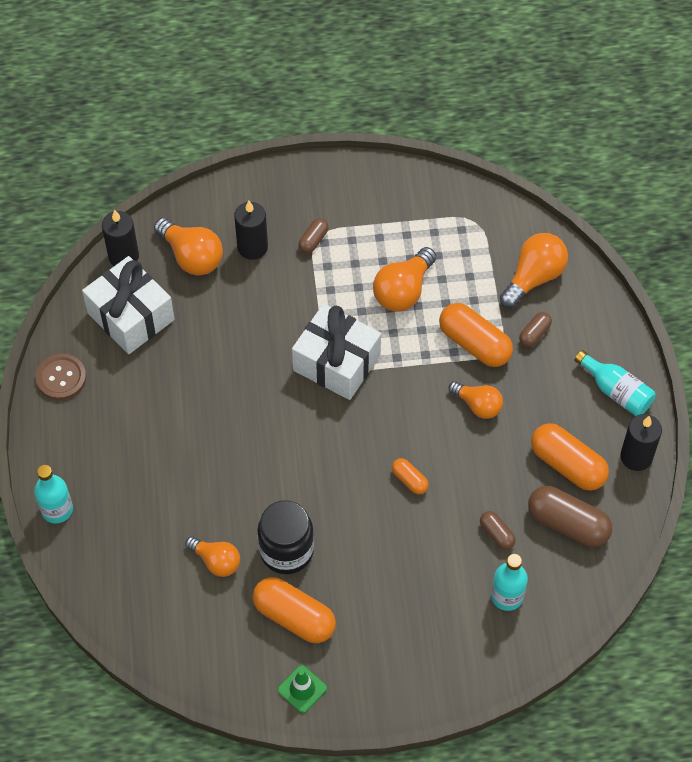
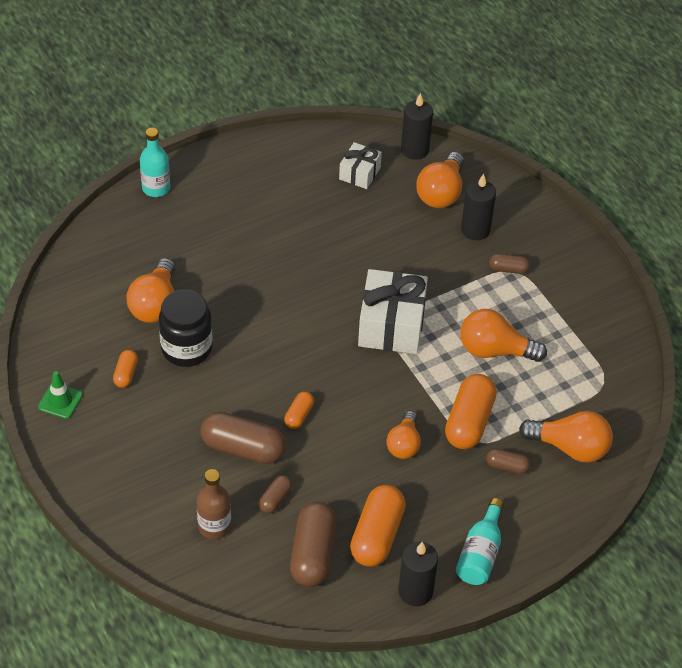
camera: 65 degrees right, 10 degrees down
(61, 378) = (277, 150): brown button -> none
(131, 316) = (359, 173): white gift -> white gift, size x0.56
(216, 561) = (155, 304): orange light bulb -> orange light bulb, size x1.50
(294, 617) = (126, 374): orange capsule -> orange capsule, size x0.51
(428, 541) = (243, 448): none -> brown capsule
(507, 596) = (214, 526): turquoise bottle -> brown bottle

